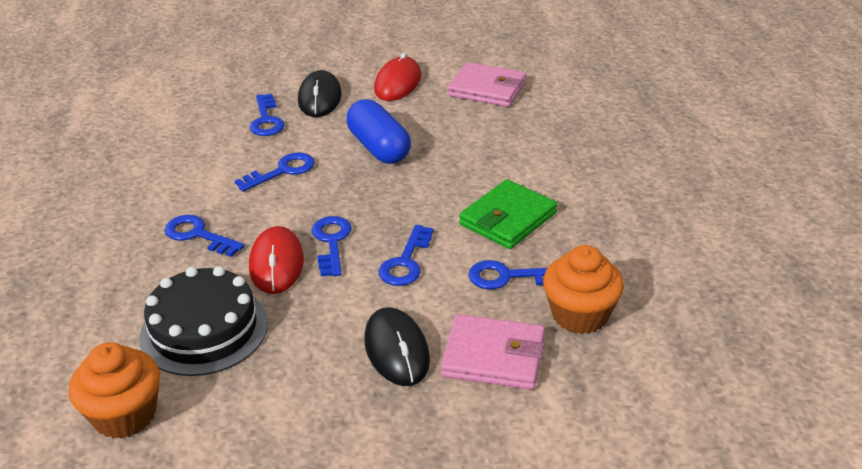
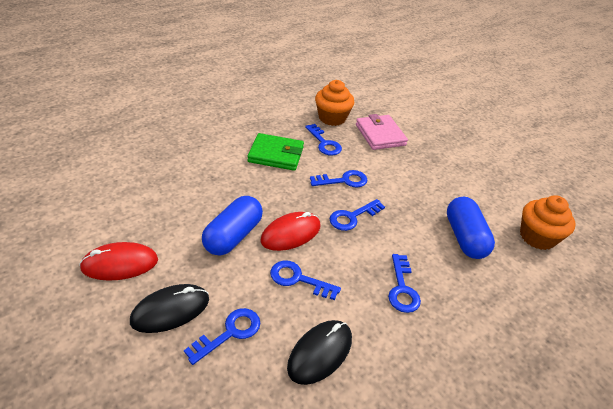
camera: 125 degrees left, 5 degrees up
(204, 330) = (464, 237): black cake -> blue capsule
(276, 263) = (391, 233): red mouse -> red mouse (291, 233)
(396, 350) = (405, 163): black mouse -> black mouse (320, 353)
(487, 89) = (113, 205): pink wallet -> none

